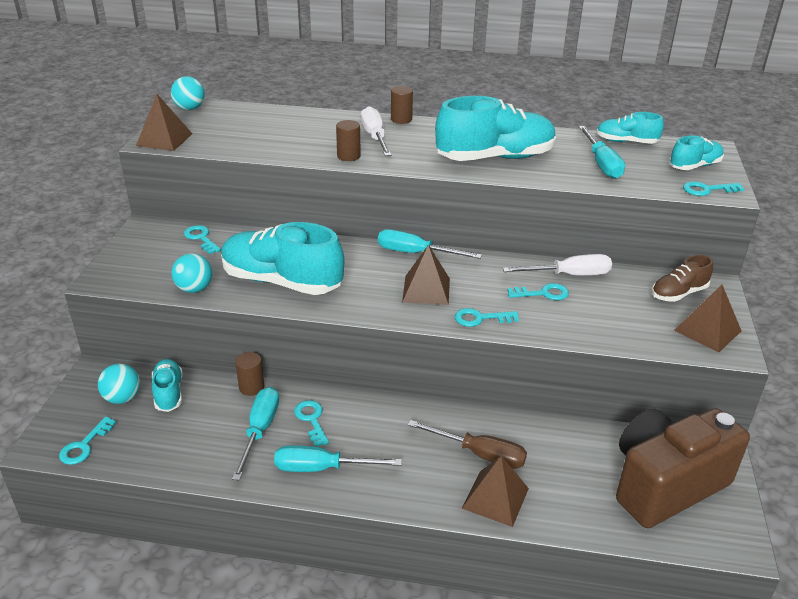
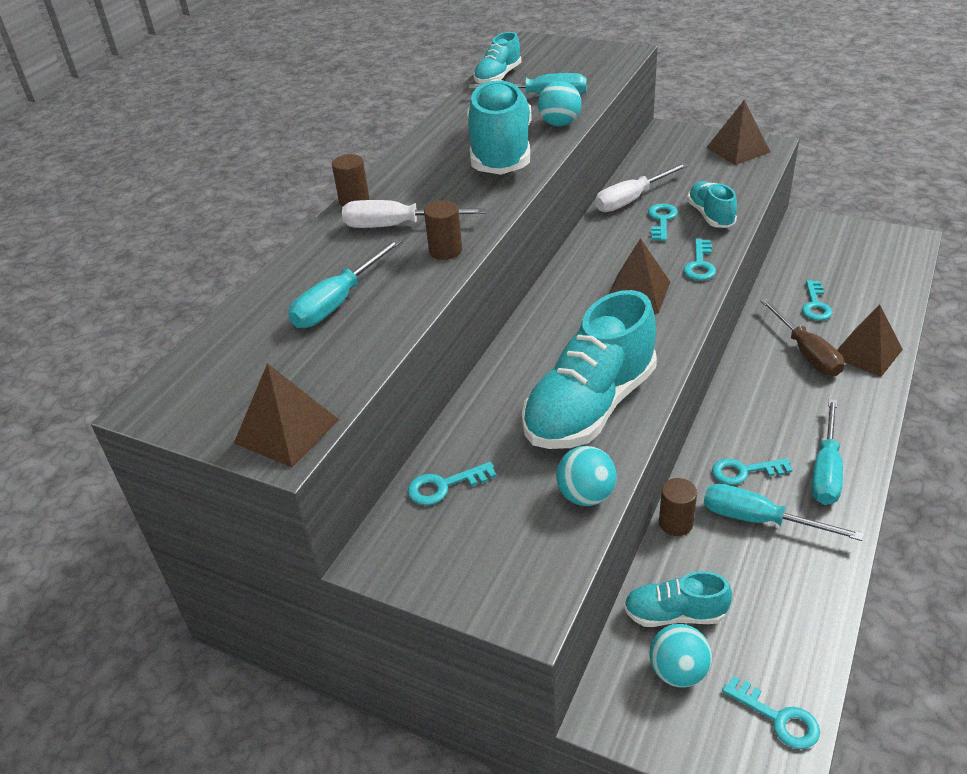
camera: 70 degrees left, 5 degrees up
(189, 108) = (171, 400): turquoise ball -> turquoise ball (559, 124)
(415, 253) = (556, 291): turquoise screwdriver -> turquoise screwdriver (338, 302)
(480, 454) = (806, 352): brown screwdriver -> brown screwdriver turned 120 degrees clockwise
(569, 275) = (631, 200): white screwdriver -> white screwdriver turned 135 degrees counterclockwise
(665, 485) = (846, 256): brown camera -> none
(678, 293) = (678, 150): brown shoe -> none
(694, 166) = (567, 56): turquoise shoe -> turquoise shoe (710, 216)
(707, 190) = (617, 59): turquoise key -> turquoise key (815, 305)

